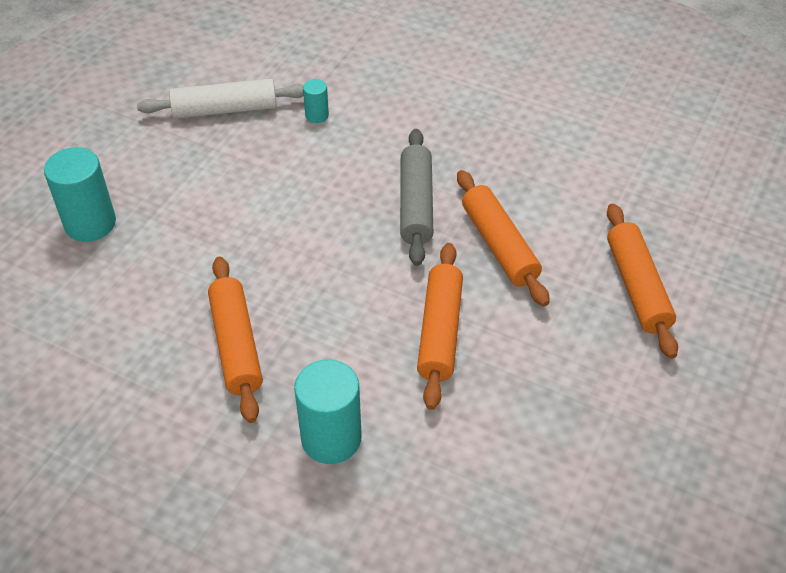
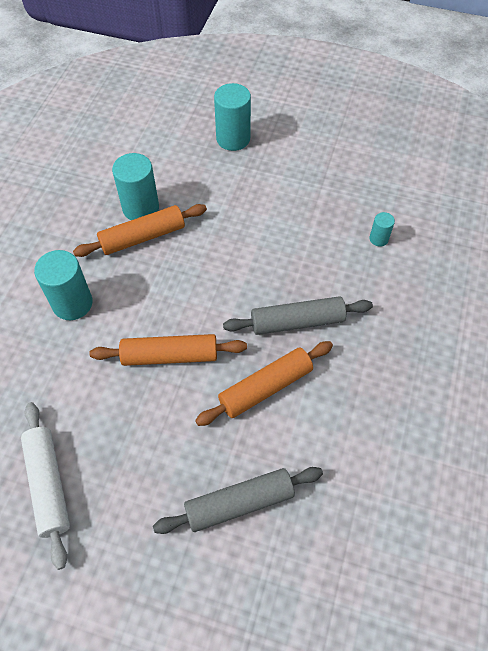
camera: 80 degrees right, 10 degrees up
(180, 343) = (141, 208): none -> turquoise cylinder
(225, 109) = (365, 181): white rolling pin -> white rolling pin (49, 484)
(636, 287) = (239, 503): orange rolling pin -> grey rolling pin

